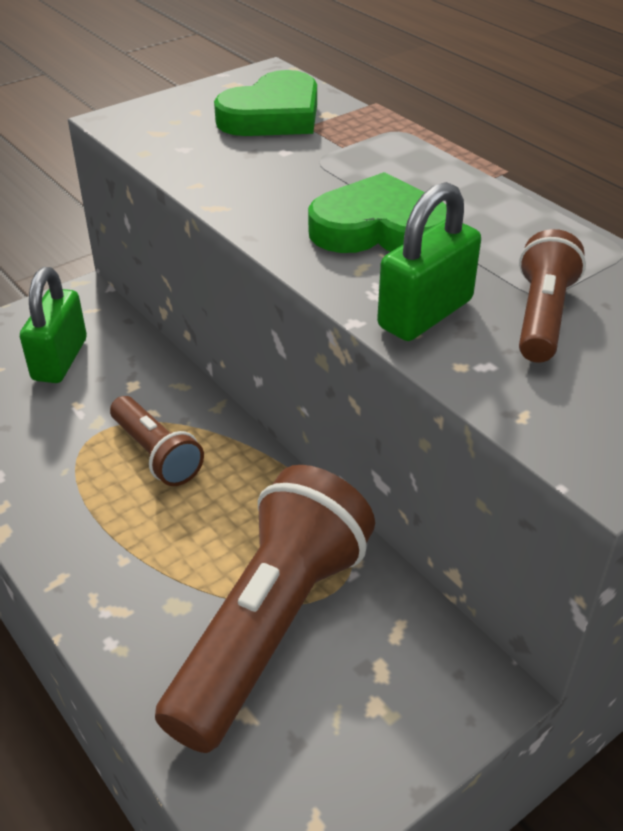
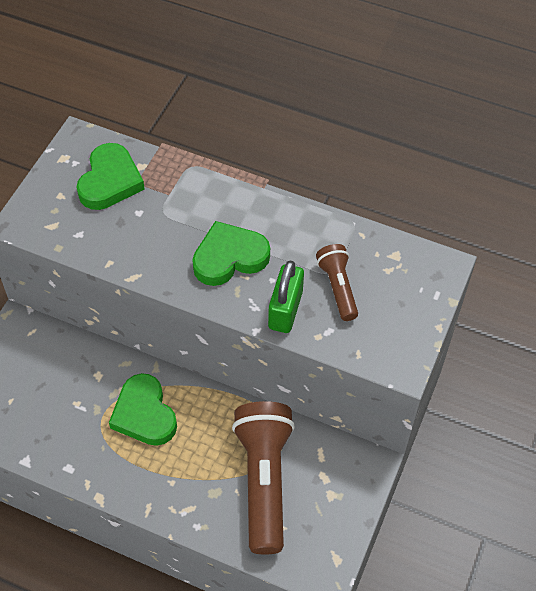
camera: 30 degrees left, 15 degrees up
(60, 359) = (42, 377): green padlock -> none
(156, 454) = (144, 414): brown flashlight -> green heart

